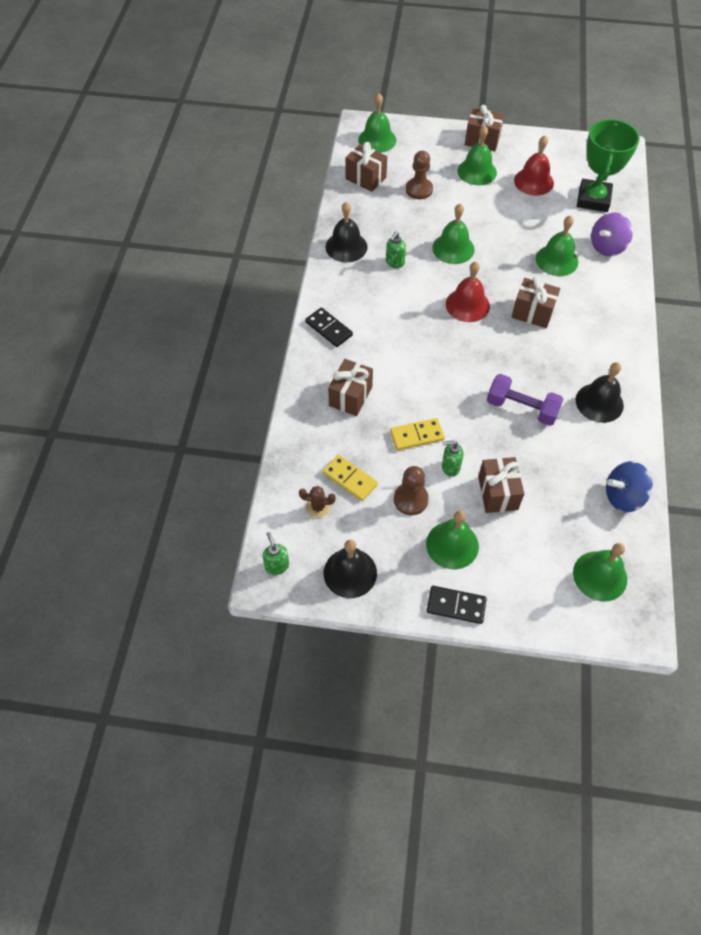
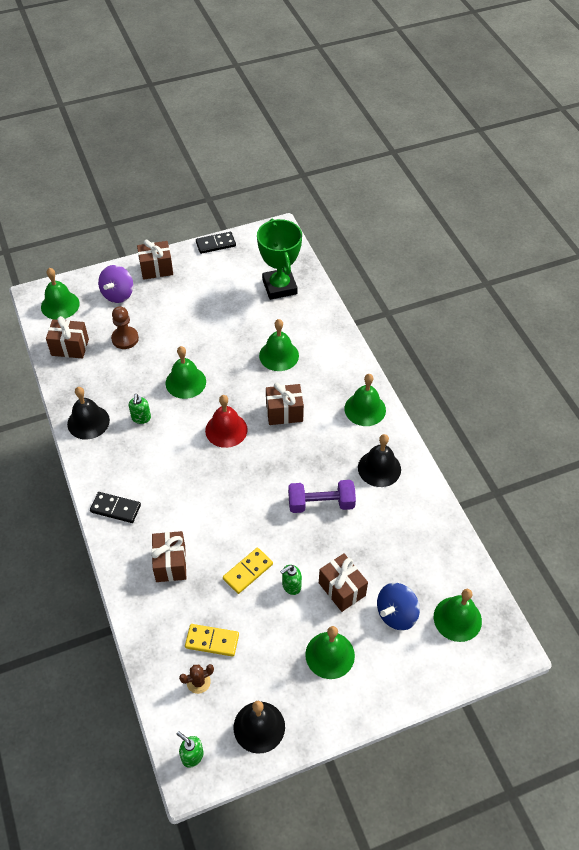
camera: 30 degrees left, 5 degrees down
(410, 499) = (274, 632): brown pawn -> none
(456, 606) = (361, 707): black domino -> black domino (215, 244)
(477, 171) = (167, 300): green bell -> green bell (365, 409)
(533, 181) = (221, 290): red bell -> none
(607, 247) = (313, 326): purple spinning top -> purple spinning top (118, 294)
(623, 496) = (439, 541): blue spinning top -> blue spinning top (396, 614)

